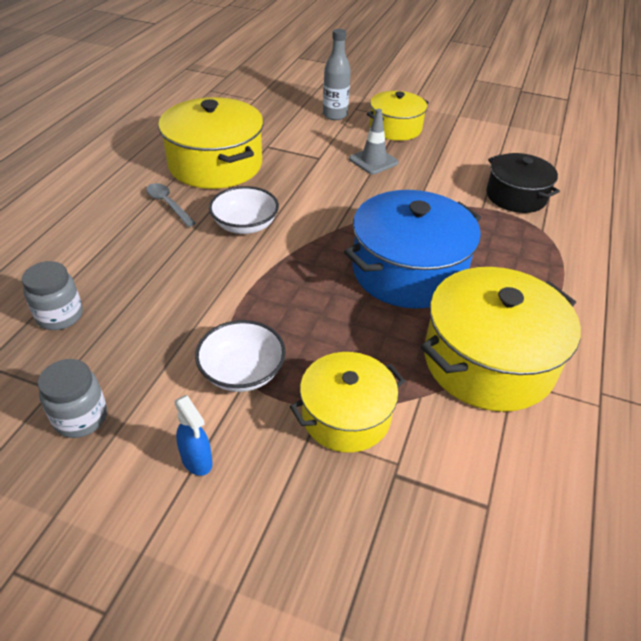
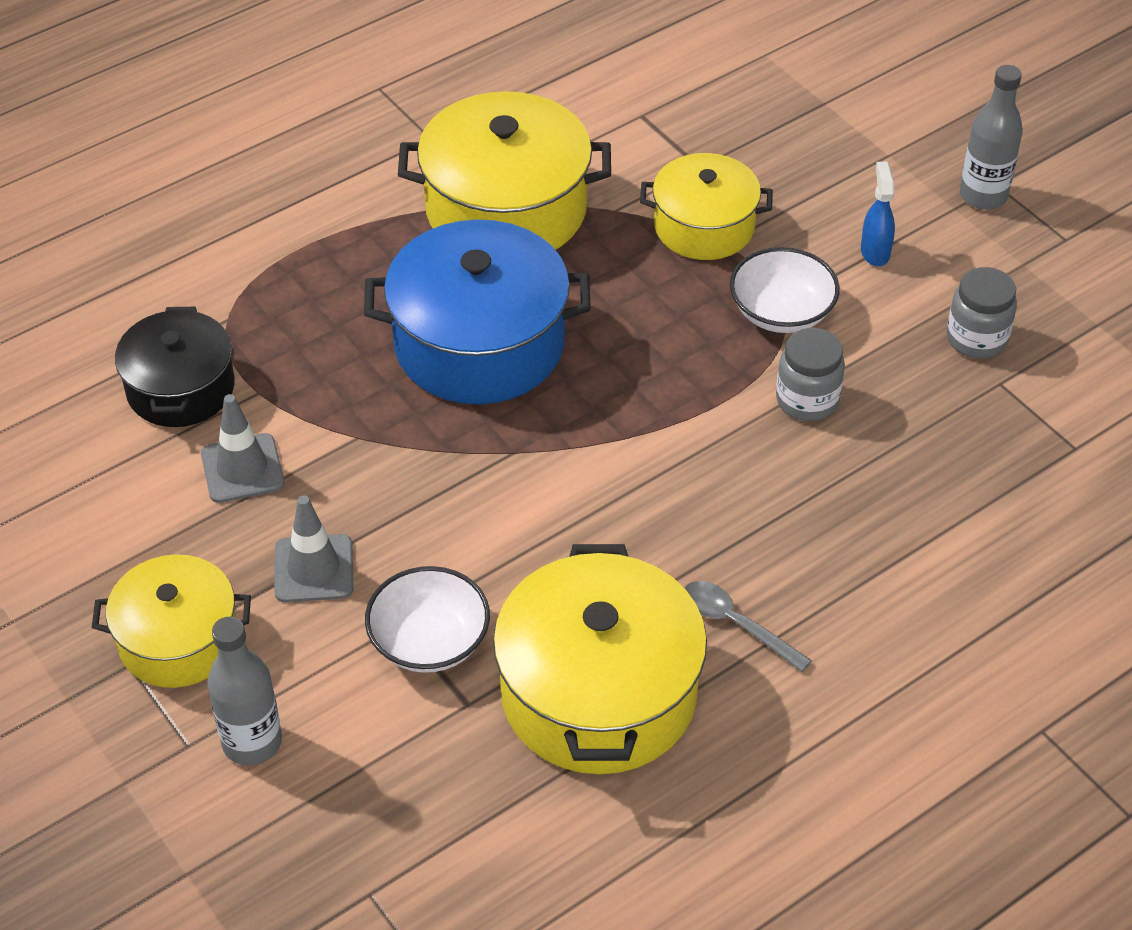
camera: 145 degrees left, 5 degrees up
(60, 316) = (969, 477): grey jar -> grey jar (807, 400)
(116, 586) = (983, 196): none -> grey bottle
(168, 204) = (736, 624): grey spoon -> grey spoon turned 135 degrees clockwise
(245, 225) = (640, 522): white bowl -> white bowl (429, 641)
(447, 180) = (242, 468): none -> grey traffic cone

